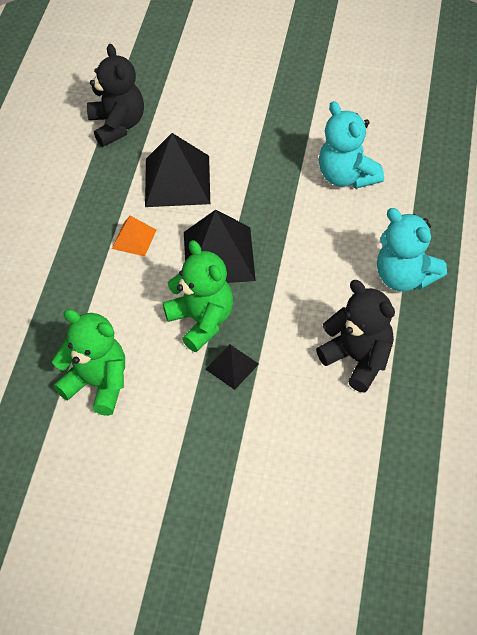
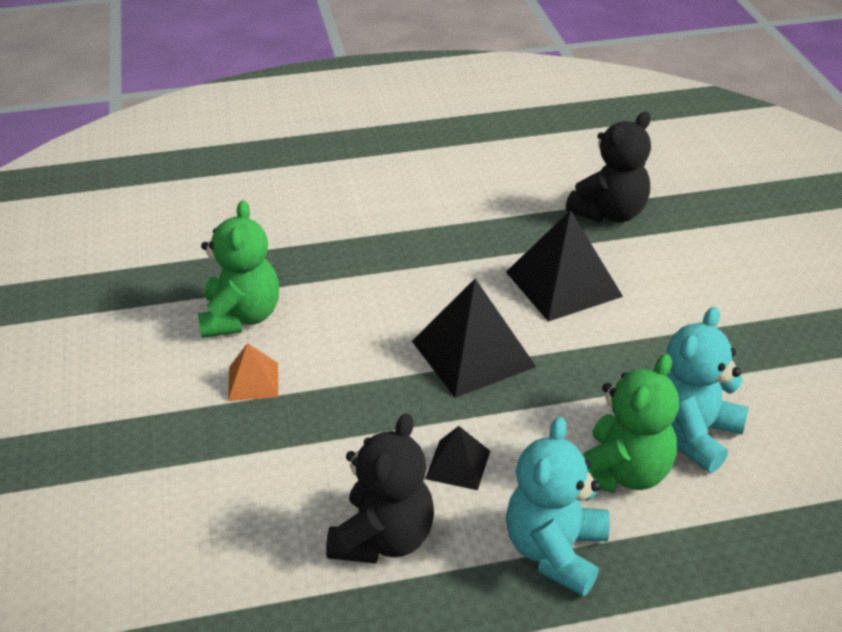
camera: 65 degrees right, 15 degrees down
(134, 239) = (453, 279): orange pyramid -> orange pyramid (253, 381)
(201, 321) = (367, 370): green teddy bear -> green teddy bear (622, 472)
(232, 366) = (313, 417): black pyramid -> black pyramid (458, 464)

